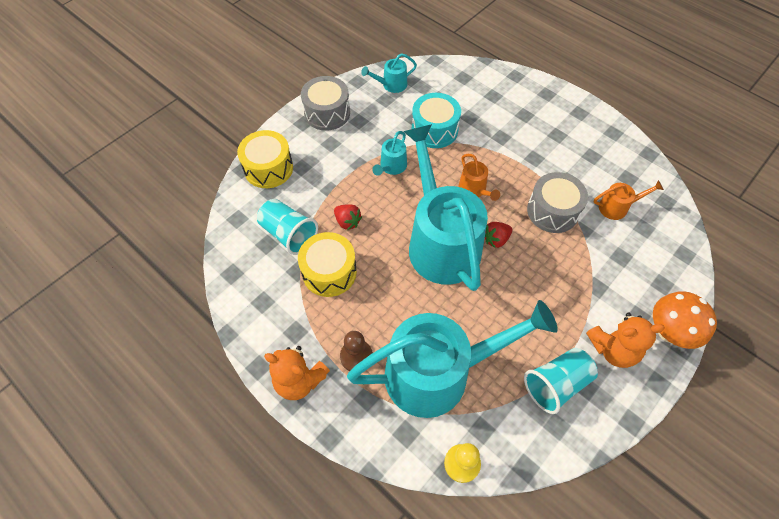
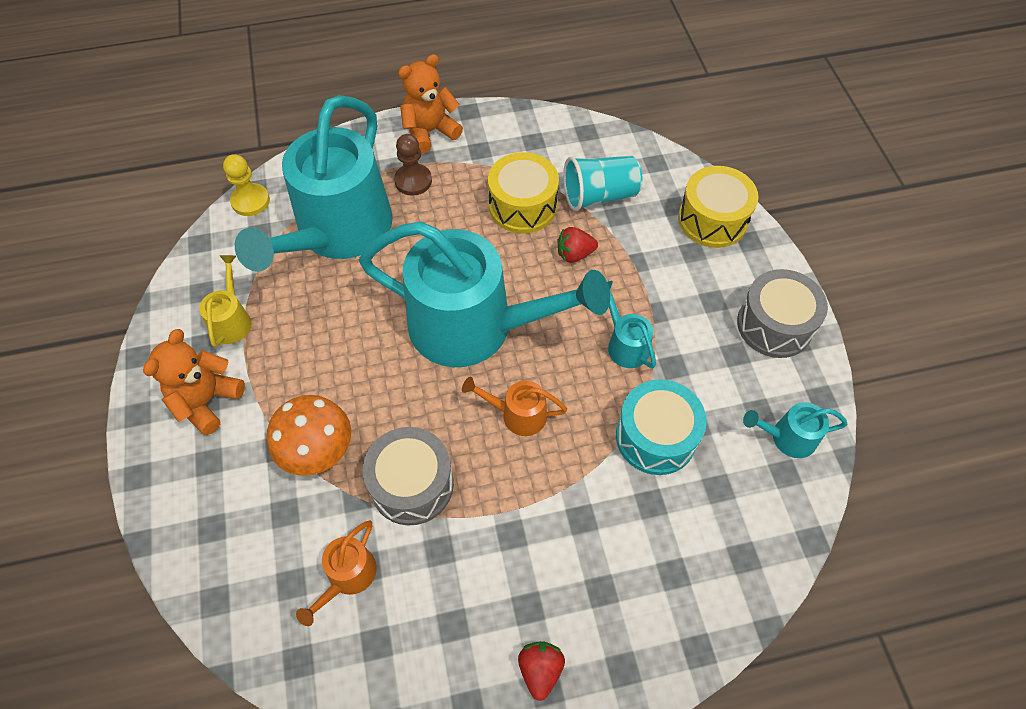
camera: 125 degrees right, 0 degrees up
(391, 85) = (787, 437): turquoise watering can -> turquoise watering can turned 105 degrees counterclockwise
(496, 239) = (429, 386): red strawberry -> red strawberry (540, 670)
(556, 384) = (232, 320): turquoise cup -> yellow watering can
(669, 332) = (163, 477): orange mushroom -> orange mushroom (318, 453)

